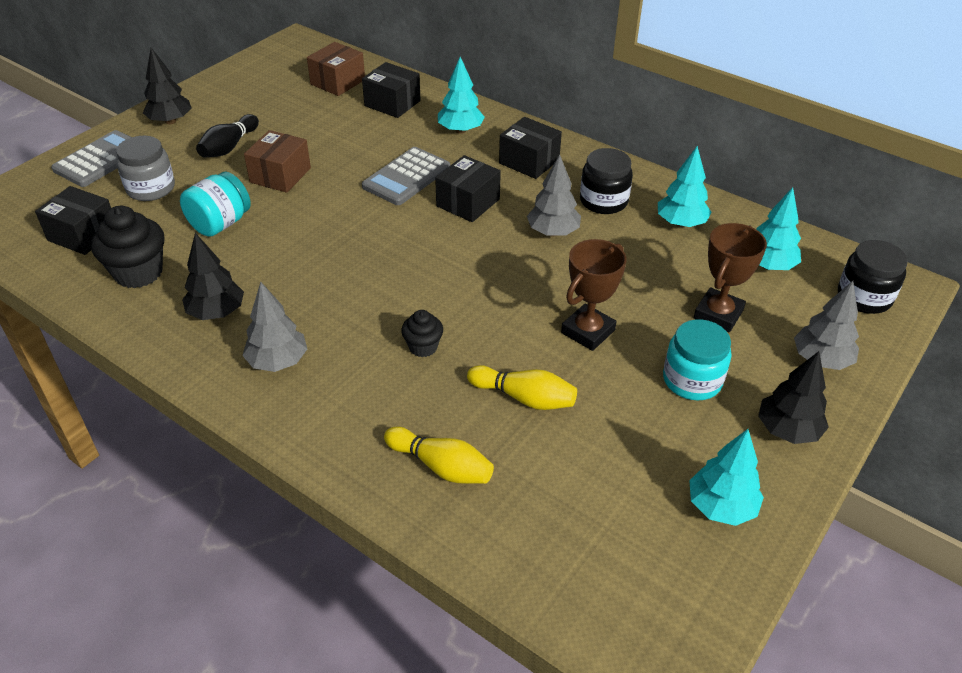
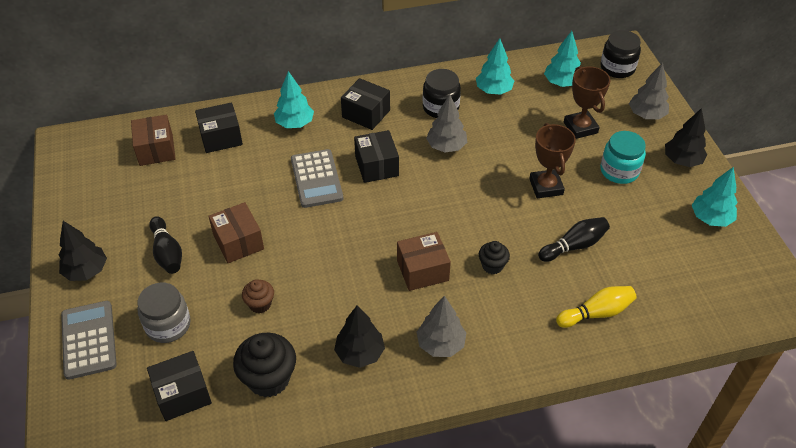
camera: 50 degrees left, 5 degrees up
(220, 224) = (260, 304): turquoise jar -> brown cupcake
(363, 300) = (422, 270): none -> brown box
(524, 398) = (574, 246): yellow bowling pin -> black bowling pin
(529, 161) = (366, 114): black box -> black box turned 45 degrees clockwise

